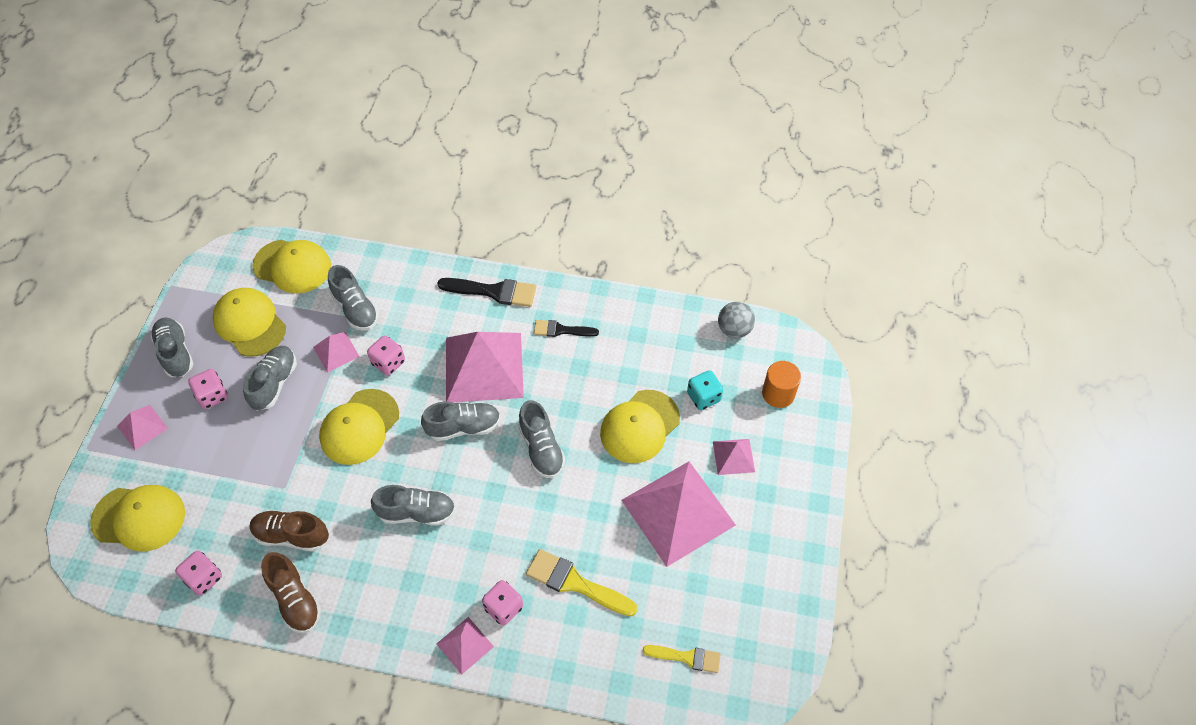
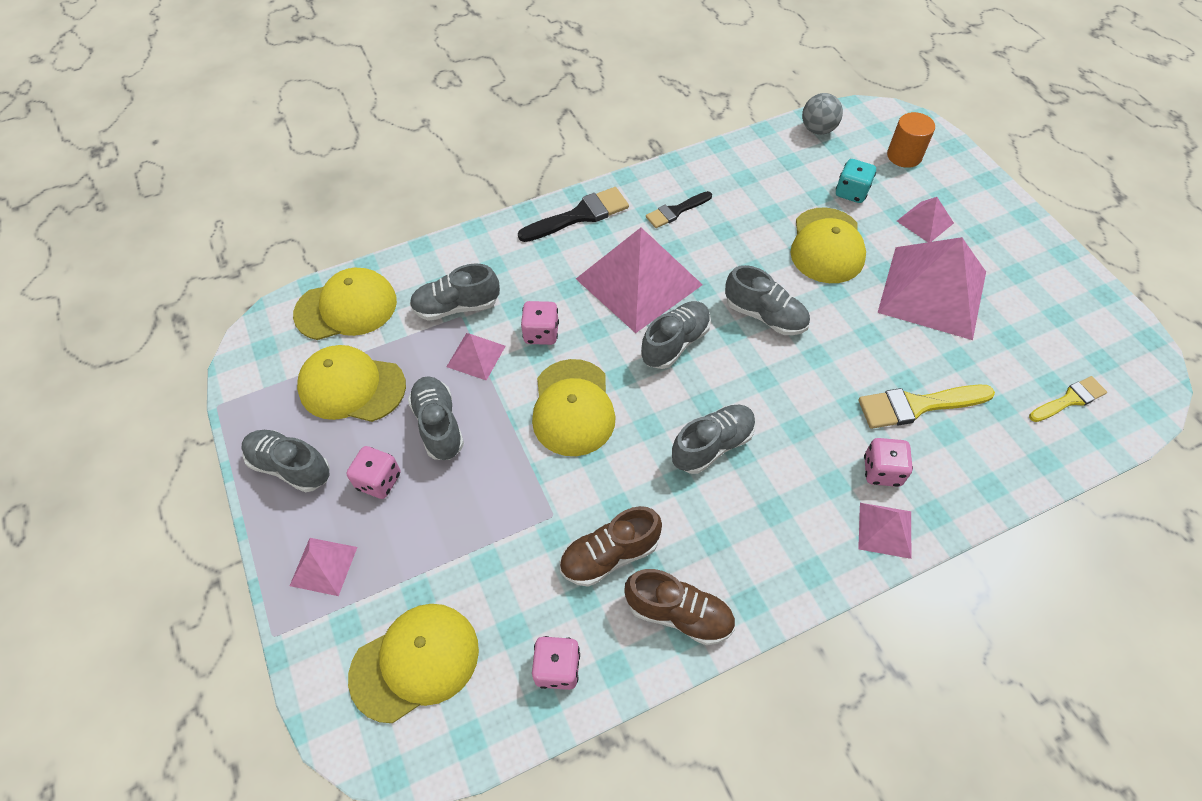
camera: 35 degrees left, 0 degrees up
(356, 309) = (457, 307): grey shoe -> grey shoe turned 150 degrees clockwise

